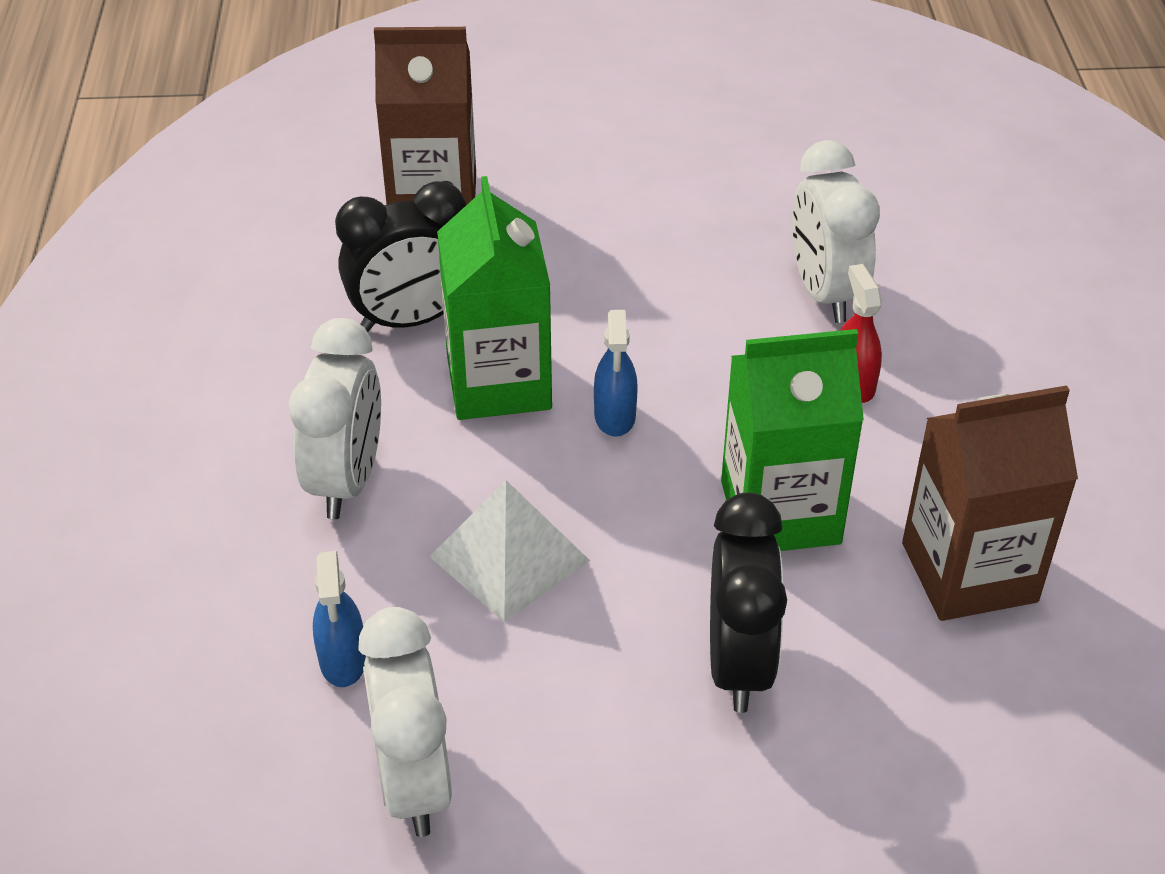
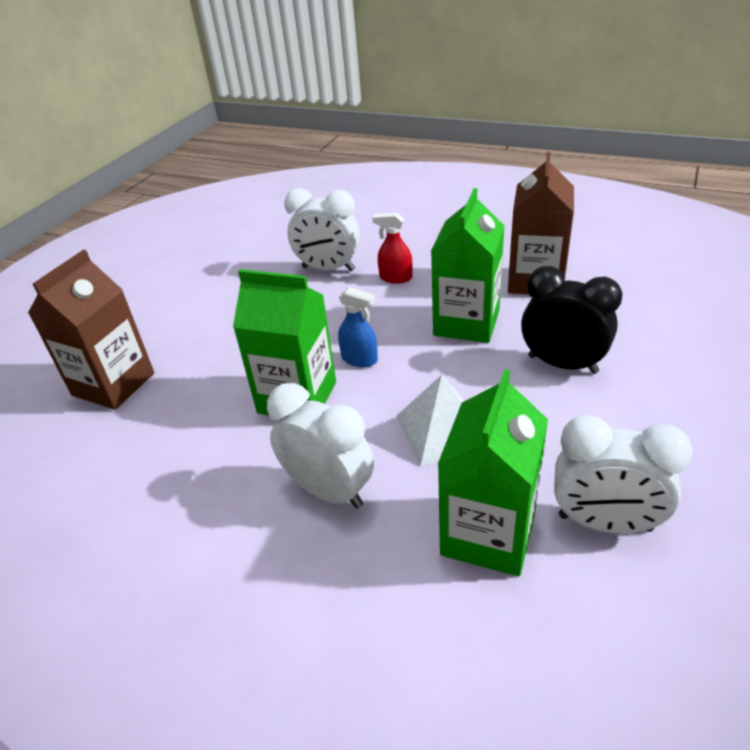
camera: 60 degrees left, 5 degrees down
(343, 660) = (488, 533): blue spray bottle -> green carton
(411, 320) = (210, 422): black clock -> none

